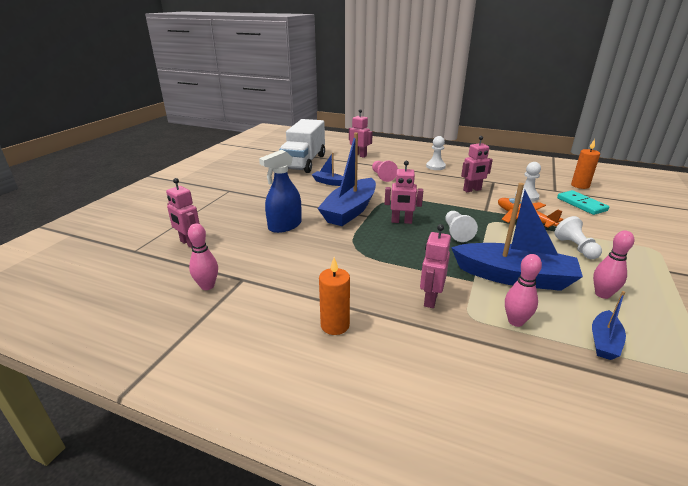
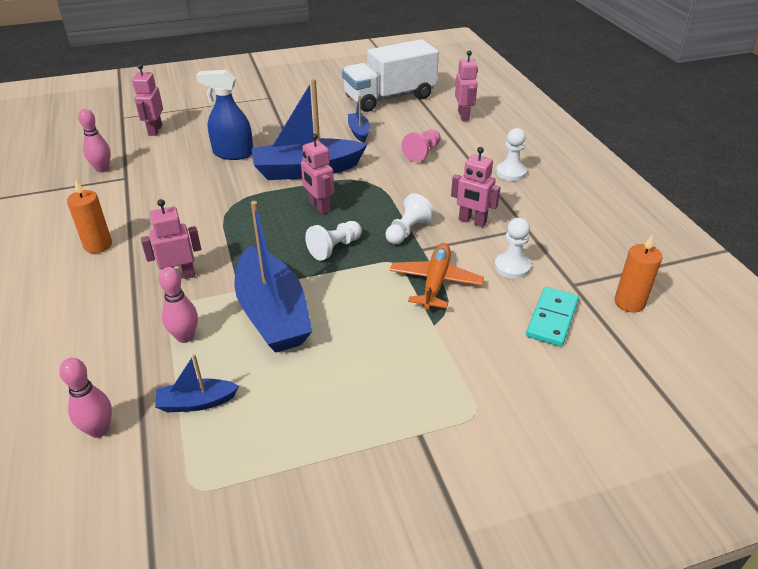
camera: 50 degrees right, 10 degrees up
(575, 248) = (396, 342): white pawn -> white pawn (407, 231)
(602, 294) = (296, 385): pink bowling pin -> pink bowling pin (99, 430)

